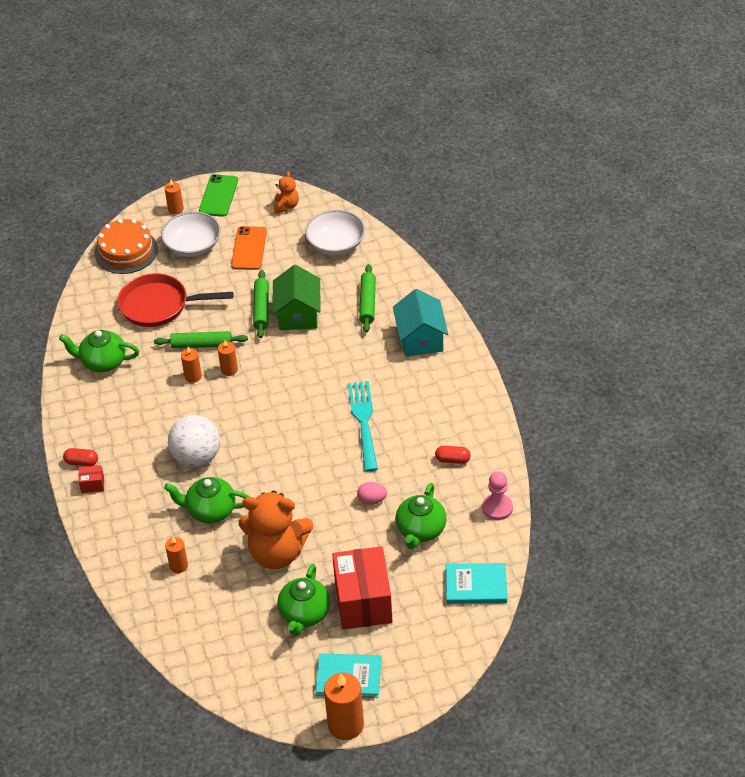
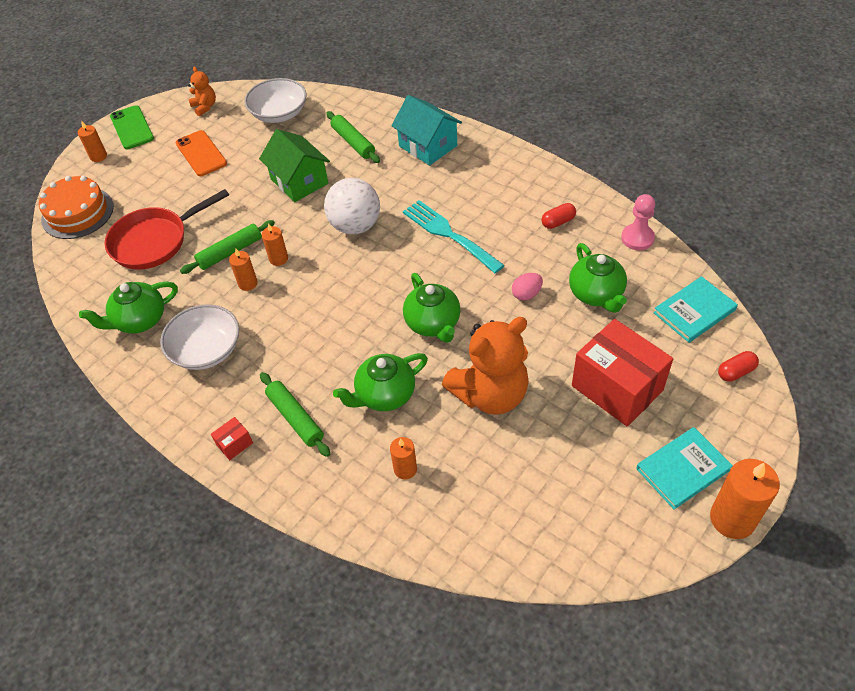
camera: 35 degrees left, 5 degrees up
(81, 462) = (202, 429): red capsule -> red capsule (735, 372)
(193, 245) = (143, 177): white bowl -> white bowl (206, 350)
(196, 457) = (321, 353): white ball -> white ball (355, 226)
(261, 308) = (260, 194): green rolling pin -> green rolling pin (295, 418)
(304, 614) = (577, 435): green teapot -> green teapot (433, 323)

